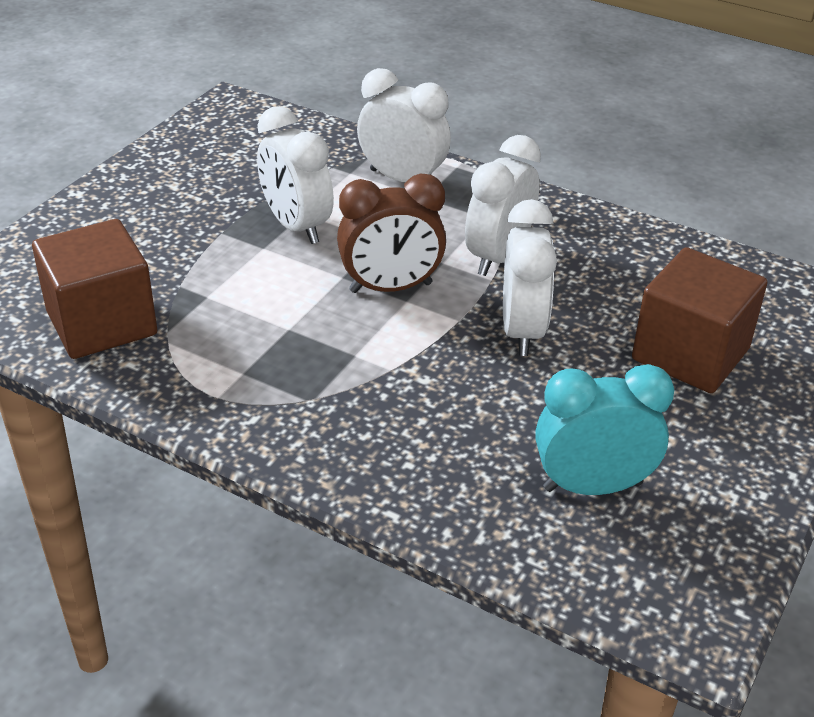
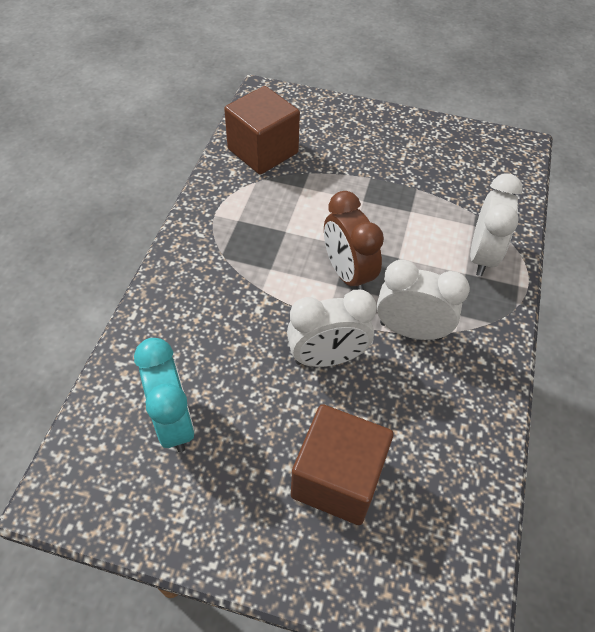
camera: 75 degrees right, 15 degrees up
(296, 226) = (394, 211): white clock -> none

